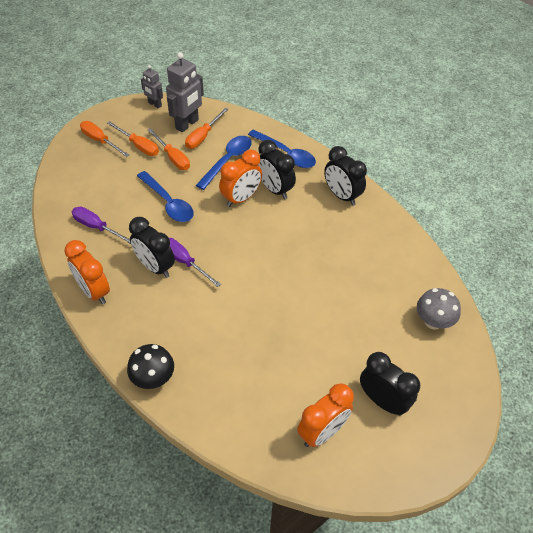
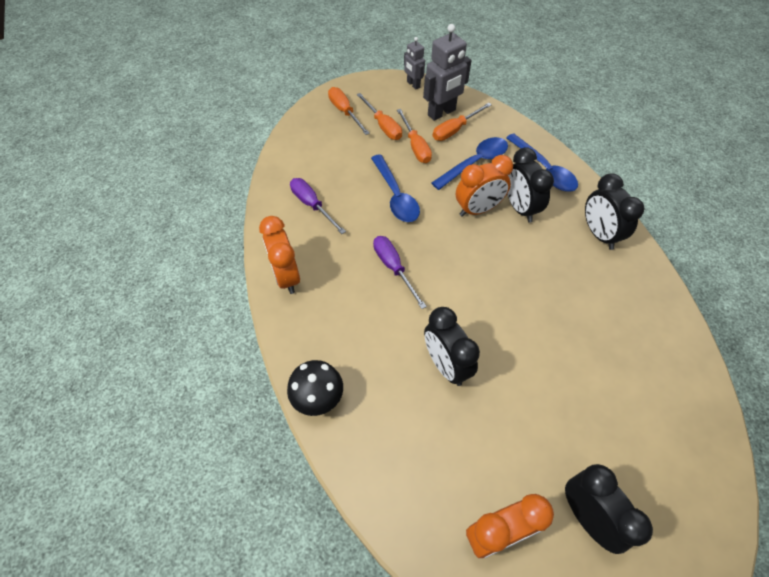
camera: 20 degrees right, 5 degrees up
(155, 267) = (360, 265): black clock -> black clock (446, 365)
(433, 321) = (681, 428): grey mushroom -> none

